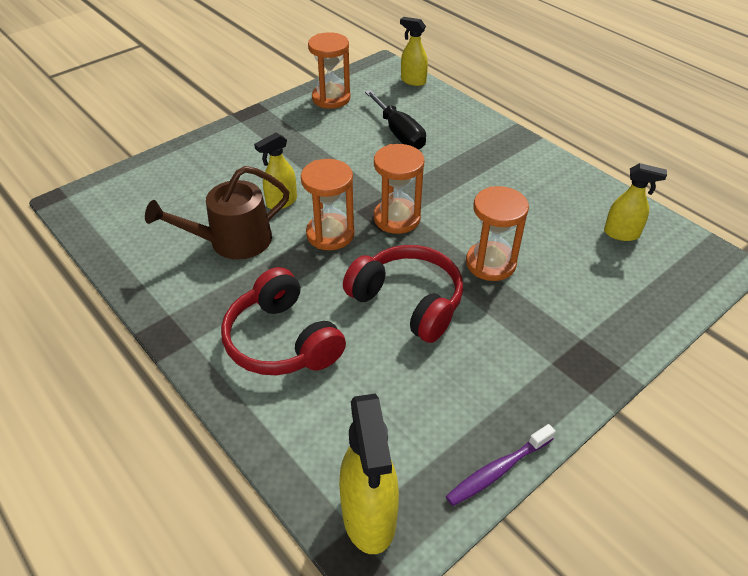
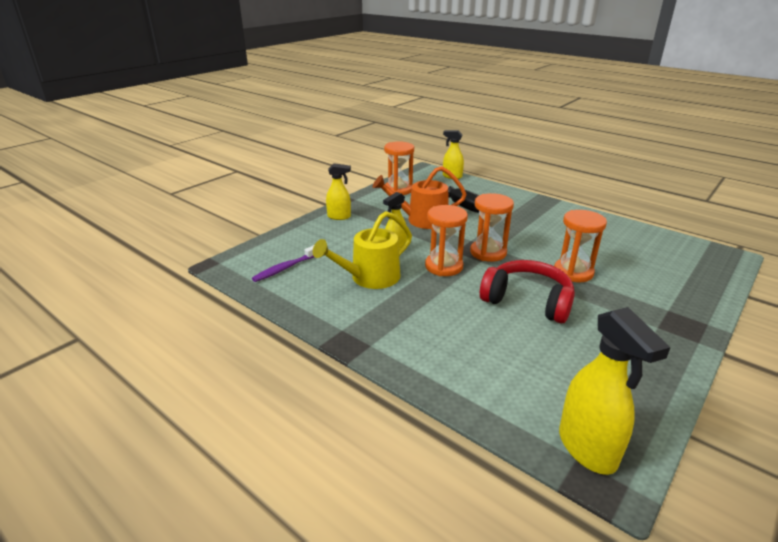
camera: 10 degrees left, 15 degrees down
(233, 241) = (370, 278): brown watering can -> yellow watering can
(282, 341) = (444, 336): red headphones -> none
(338, 154) = (422, 220): none -> orange watering can
(497, 470) = (666, 401): purple toothbrush -> purple toothbrush (285, 268)
(621, 234) = (652, 247): yellow spray bottle -> yellow spray bottle (339, 217)

